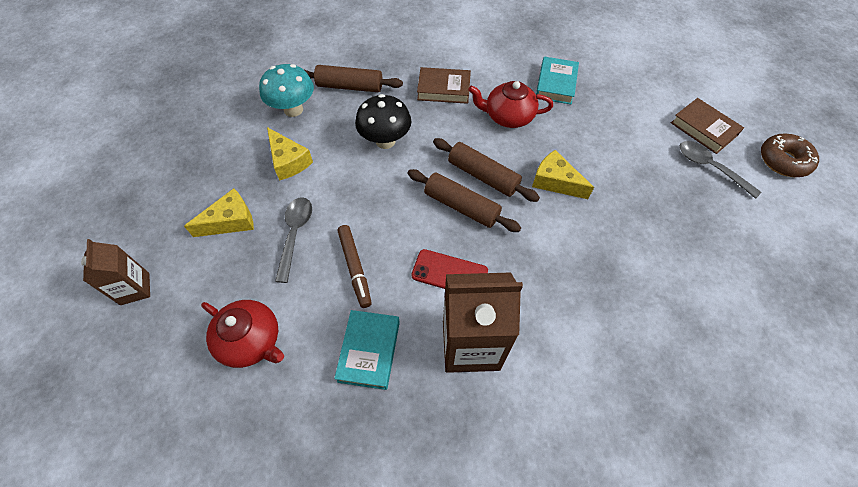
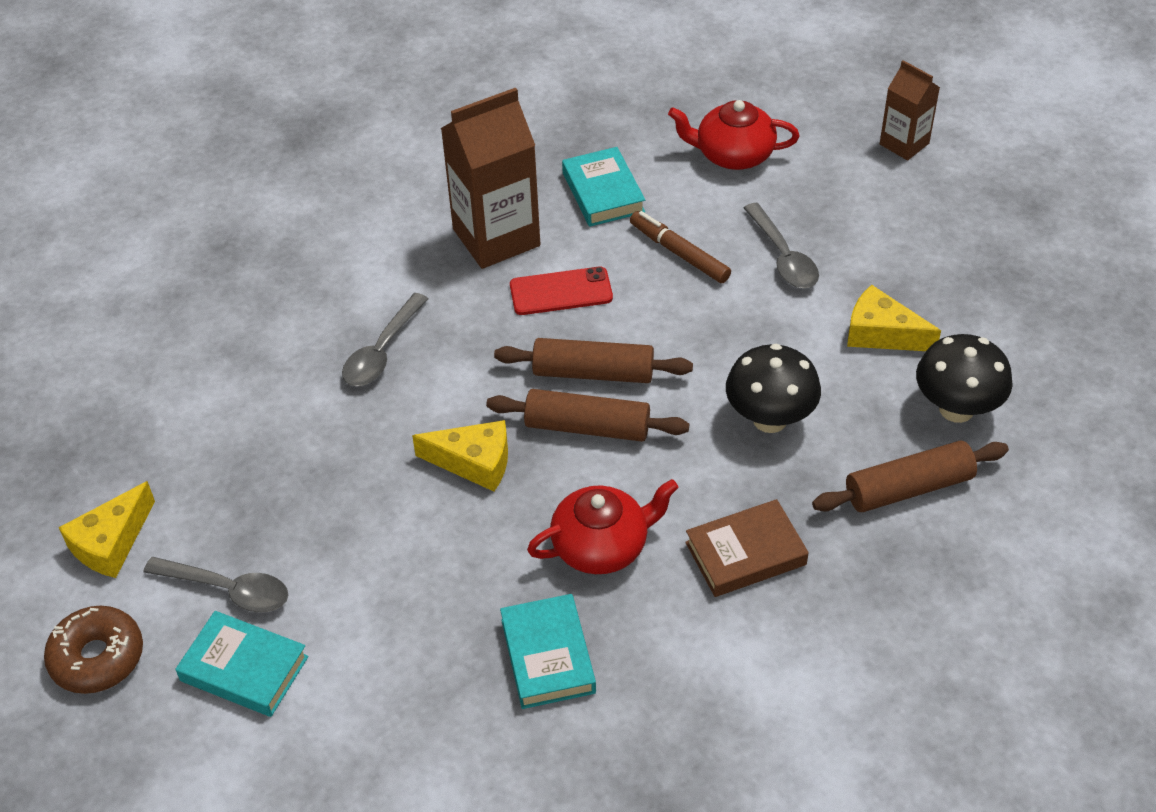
camera: 155 degrees right, 10 degrees down
(231, 221) = (876, 238): yellow cheese -> yellow cheese (111, 543)
(293, 109) = (956, 409): turquoise mushroom -> black mushroom
(588, 280) = (382, 351): none -> grey spoon
(703, 129) = (244, 668): brown book -> turquoise book

